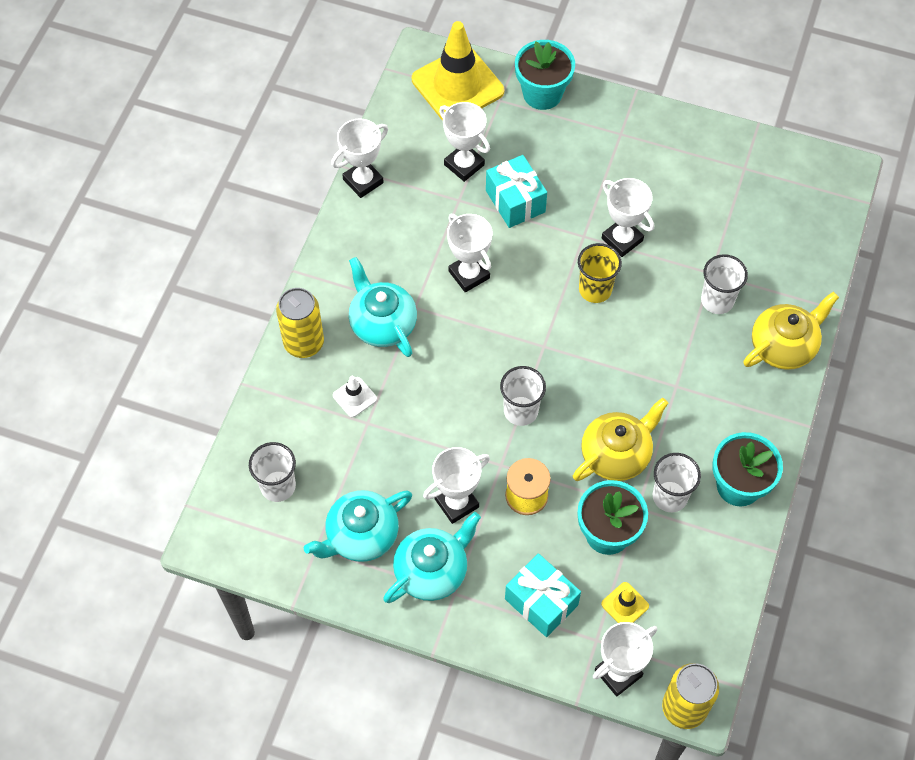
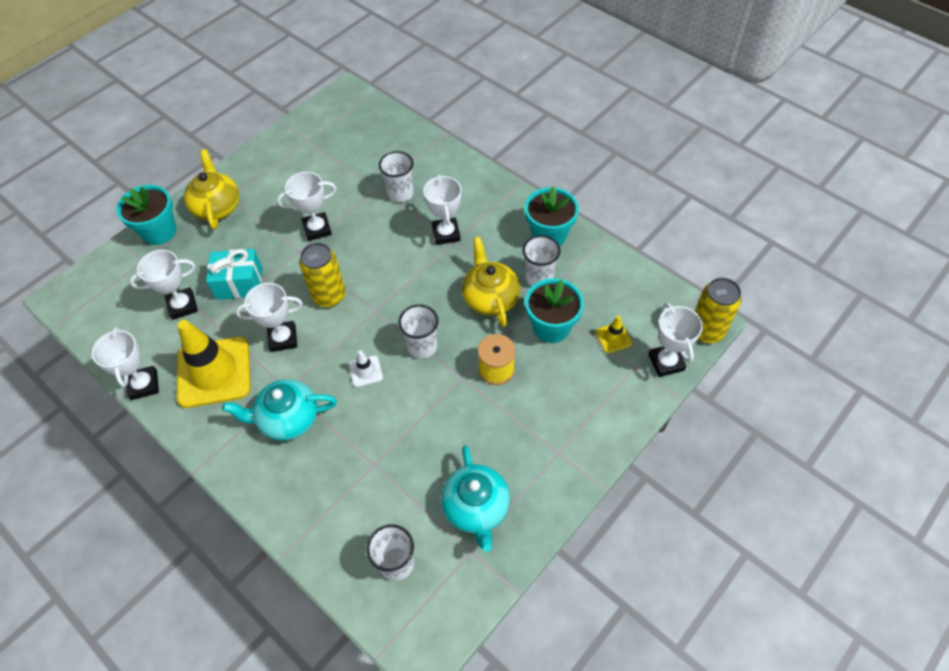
camera: 65 degrees left, 5 degrees down
(304, 343) = (268, 490): yellow can -> yellow can (329, 296)
(354, 397) = (344, 466): white traffic cone -> white traffic cone (365, 371)
(432, 571) = (532, 462): turquoise teapot -> none
(456, 503) = (480, 422): white trophy -> white trophy (446, 234)
(457, 85) = (107, 284): yellow traffic cone -> yellow traffic cone (214, 372)
(541, 602) = (590, 392): turquoise gift -> none
(595, 289) = (348, 260): yellow cup -> none
(783, 346) = (456, 171): yellow teapot -> yellow teapot (217, 207)

